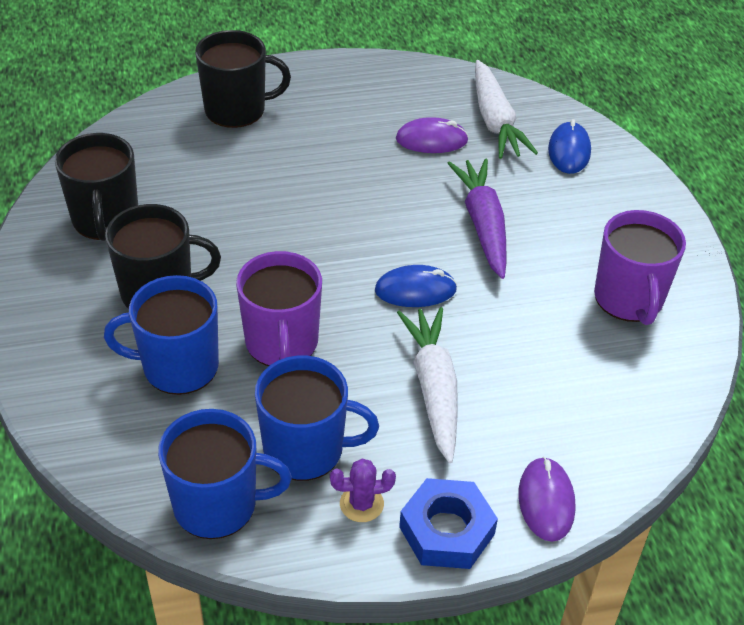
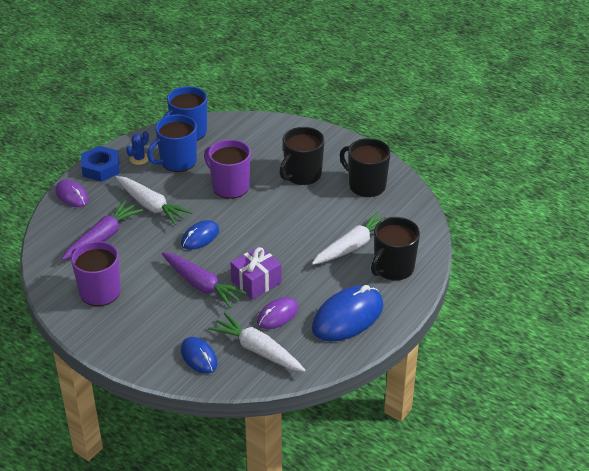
camera: 140 degrees right, 5 degrees down
(178, 367) = (257, 157): blue mug -> none
(243, 158) = (352, 246): none -> white carrot
(358, 95) = (347, 317): none -> blue mouse
(361, 504) = (139, 159): purple cactus -> blue cactus
(411, 188) = (256, 282): none -> purple gift
(556, 382) = (103, 237): none -> purple carrot

